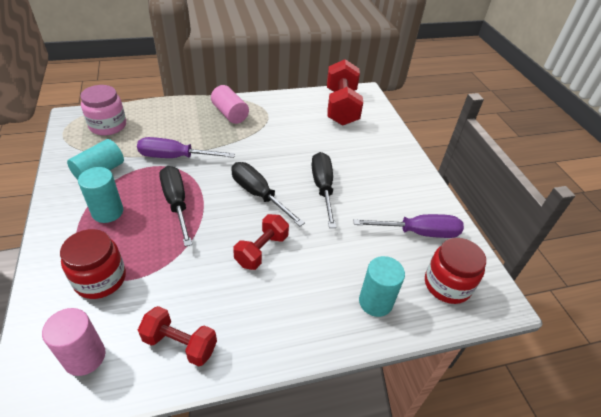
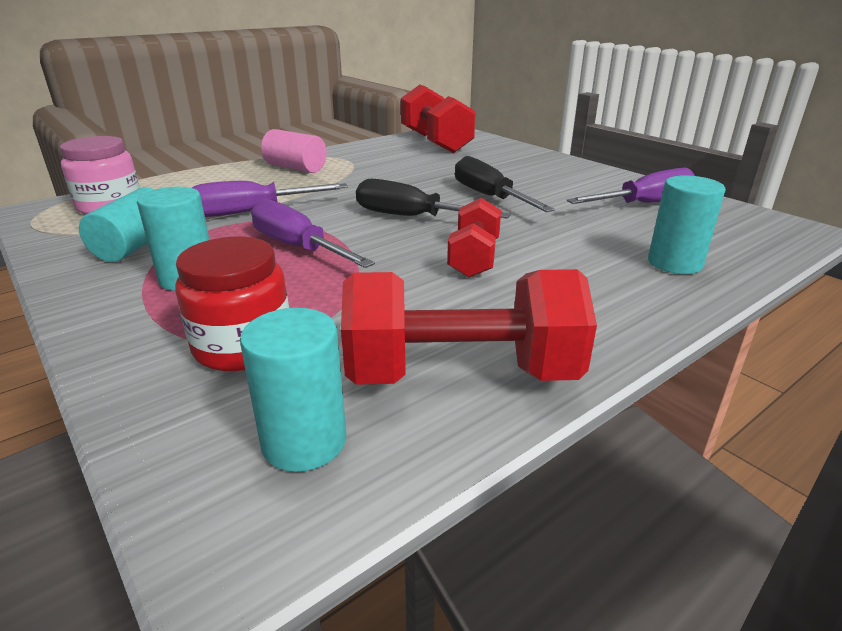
camera: 20 degrees left, 15 degrees down
(85, 357) = (304, 441): pink cylinder -> turquoise cylinder
(176, 203) = (297, 247): black screwdriver -> purple screwdriver
(180, 344) = (461, 374): red dumbbell -> red dumbbell, size x1.68
(447, 284) = (731, 231): red jar -> none

